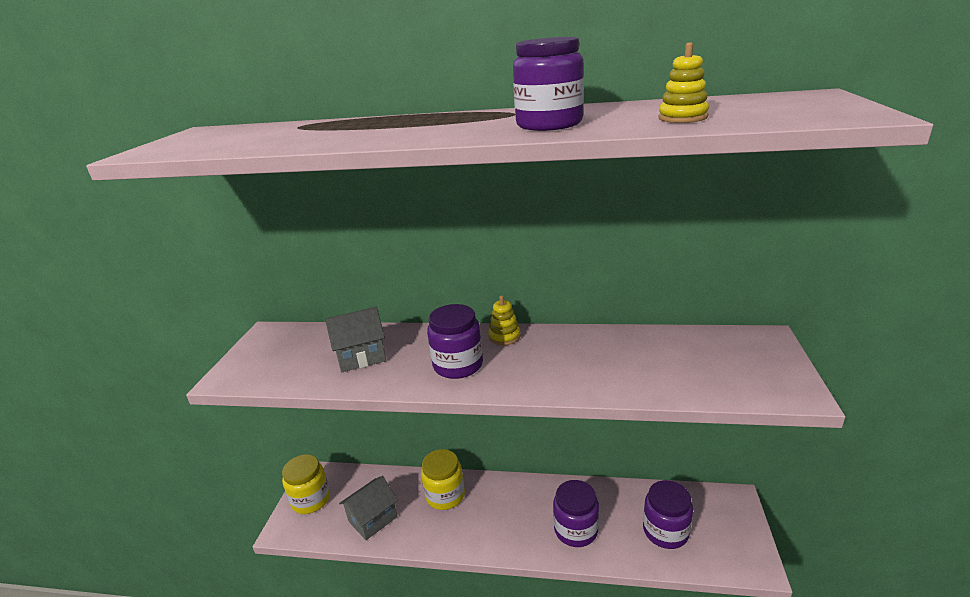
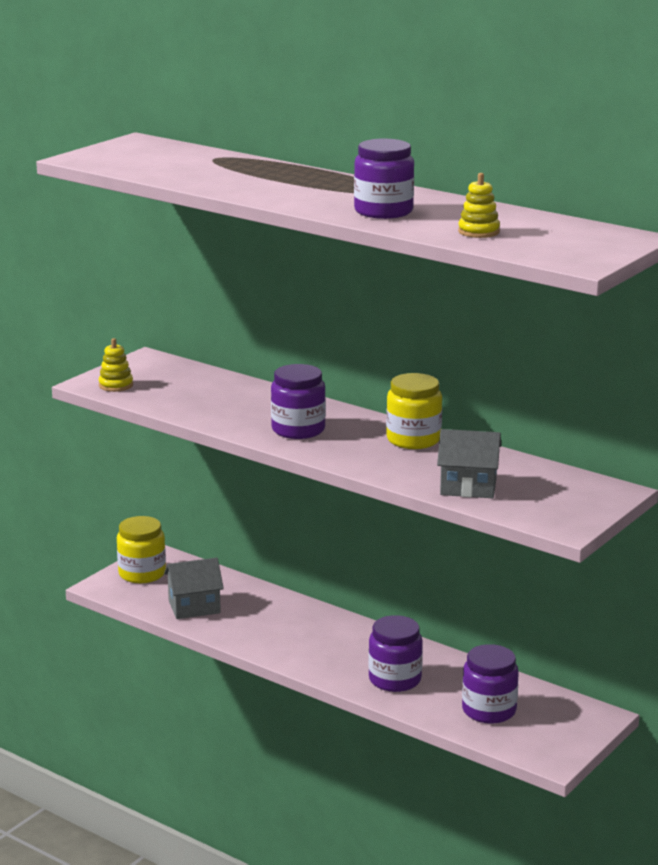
camera: 25 degrees right, 5 degrees down
(361, 356) = (218, 400): grey house -> grey house (468, 487)
(445, 495) = (283, 613): yellow jar -> yellow jar (413, 439)
(504, 336) = (366, 422): yellow stacking toy -> yellow stacking toy (116, 385)

